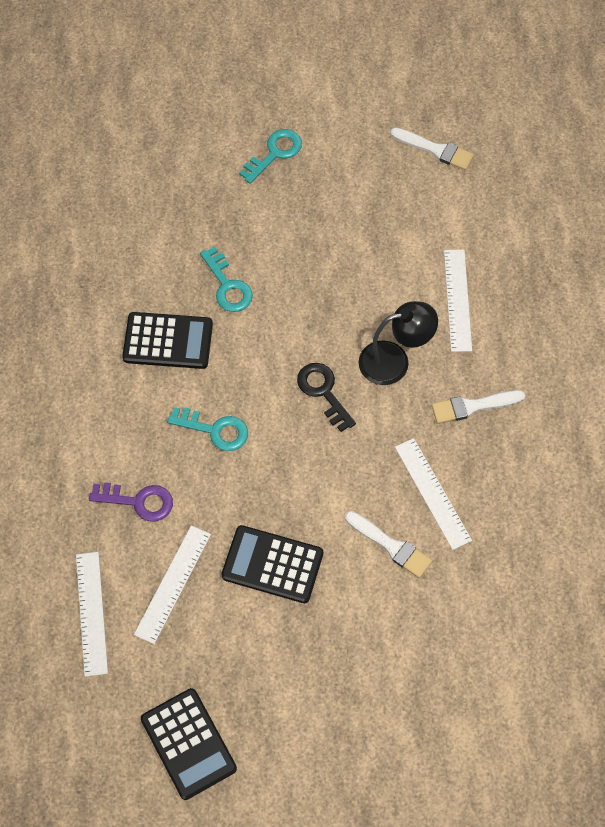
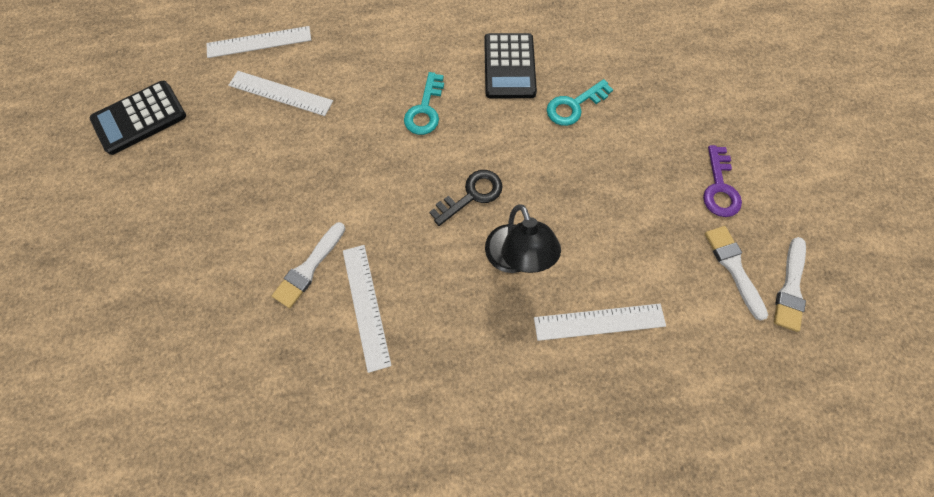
camera: 85 degrees right, 5 degrees up
(138, 501) = (355, 62): purple key -> purple key (719, 188)
(272, 564) = (294, 166): black calculator -> none
(275, 153) = (732, 131): turquoise key -> none
(432, 493) = (366, 306): white ruler -> white ruler turned 75 degrees counterclockwise
(473, 406) = (469, 344): white brush -> white brush (733, 267)

